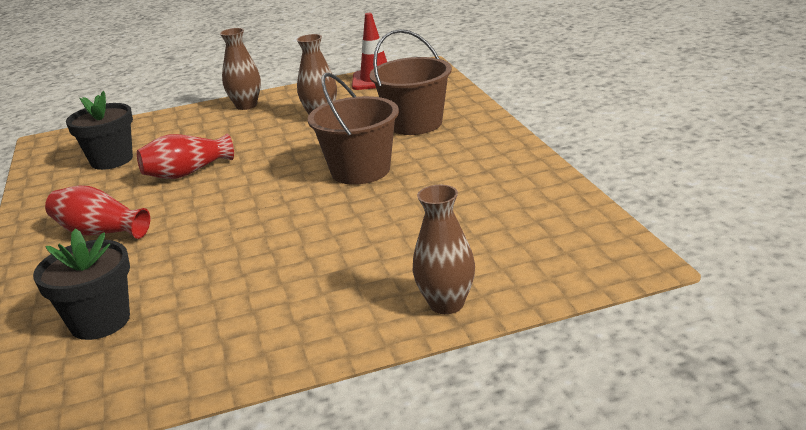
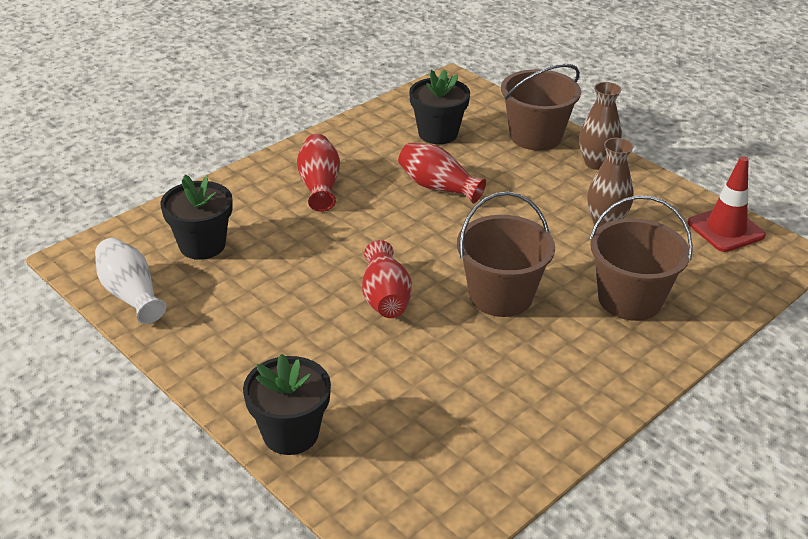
camera: 60 degrees right, 10 degrees up
(124, 389) = (131, 294): none -> white vase
(179, 121) = (535, 136): none -> brown bucket
(307, 223) = (385, 298): none -> red vase
(446, 304) = (290, 433): brown vase -> black flower pot

